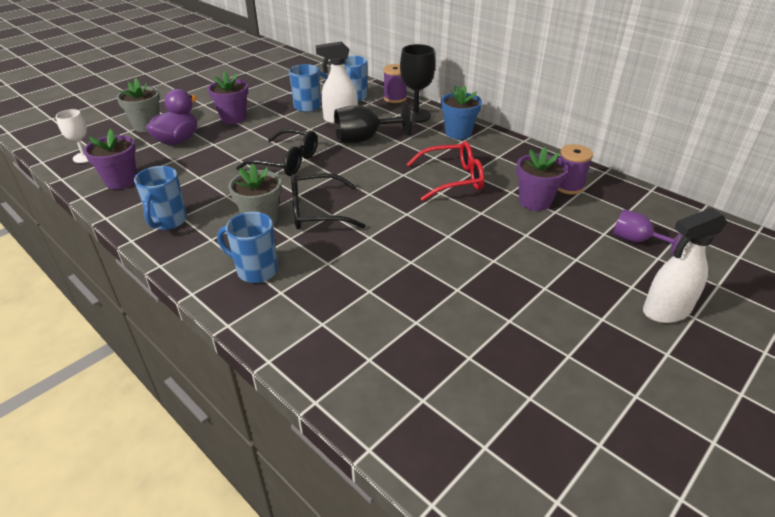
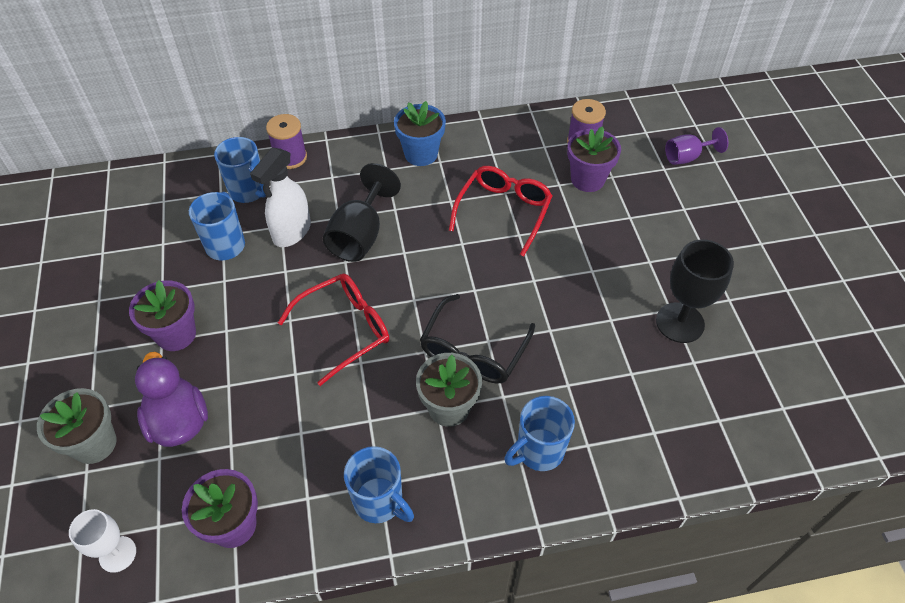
camera: 55 degrees left, 15 degrees up
(287, 162) = (345, 329): black glasses -> red glasses
(415, 115) = (350, 164): black goblet -> black goblet (680, 322)
(665, 311) = (775, 202): white spray bottle -> none

